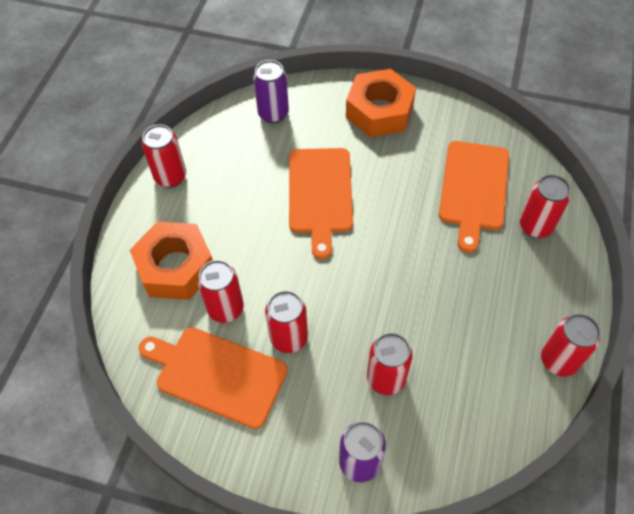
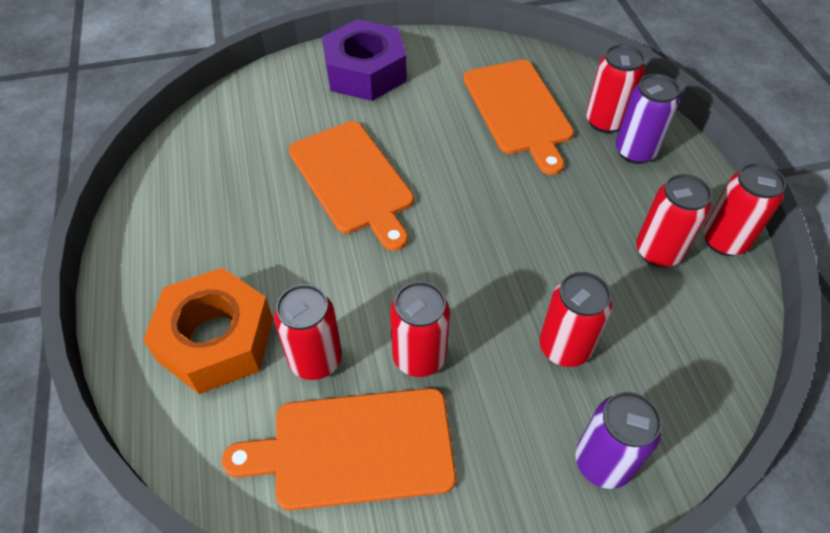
camera: 30 degrees left, 5 degrees down
(170, 177) = (145, 235): red can -> red can (658, 252)
(273, 114) = (240, 117): purple can -> purple can (635, 151)
(379, 111) = (365, 72): orange nut -> purple nut

